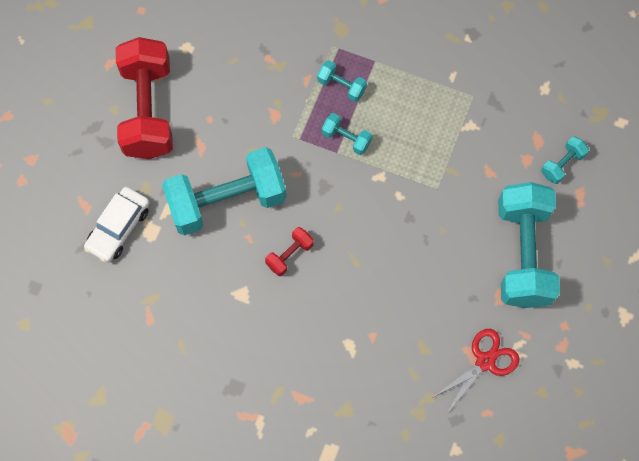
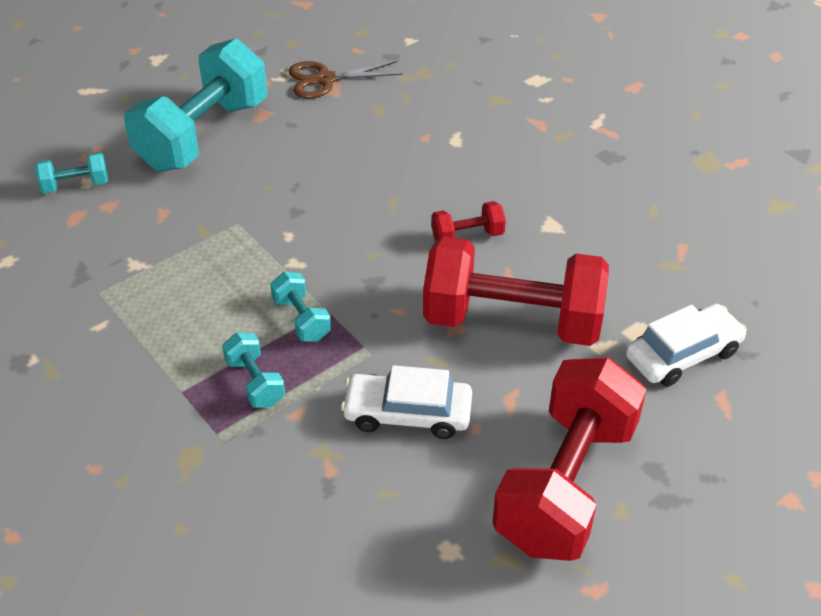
camera: 150 degrees left, 25 degrees down
(227, 201) = (512, 321): turquoise dumbbell -> red dumbbell
(250, 109) = (407, 413): none -> white car
(485, 361) = (325, 80): red scissors -> brown scissors

